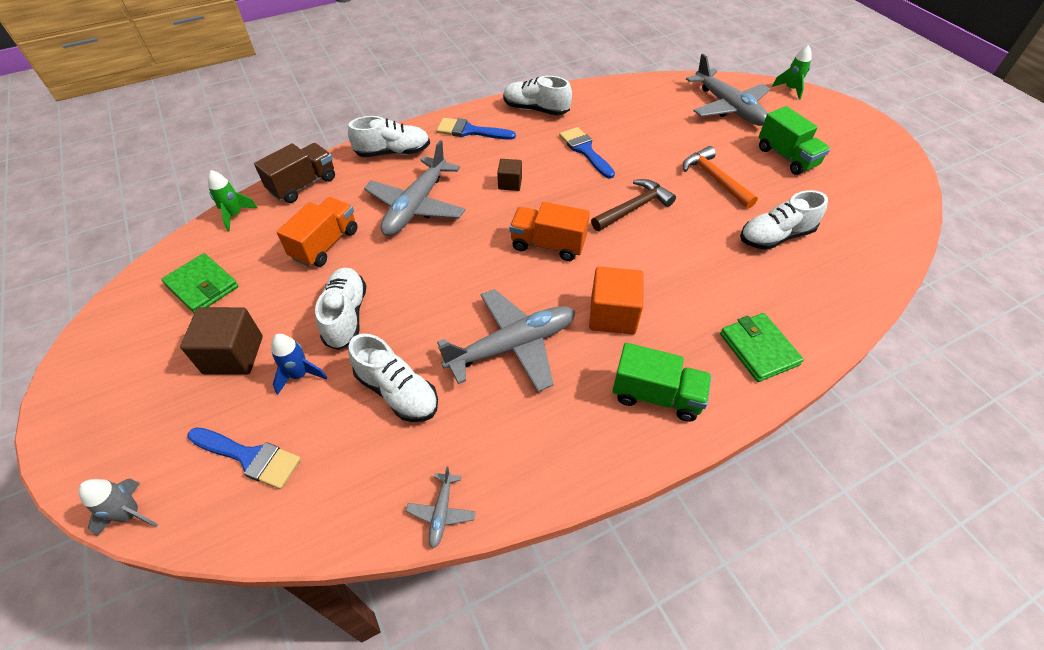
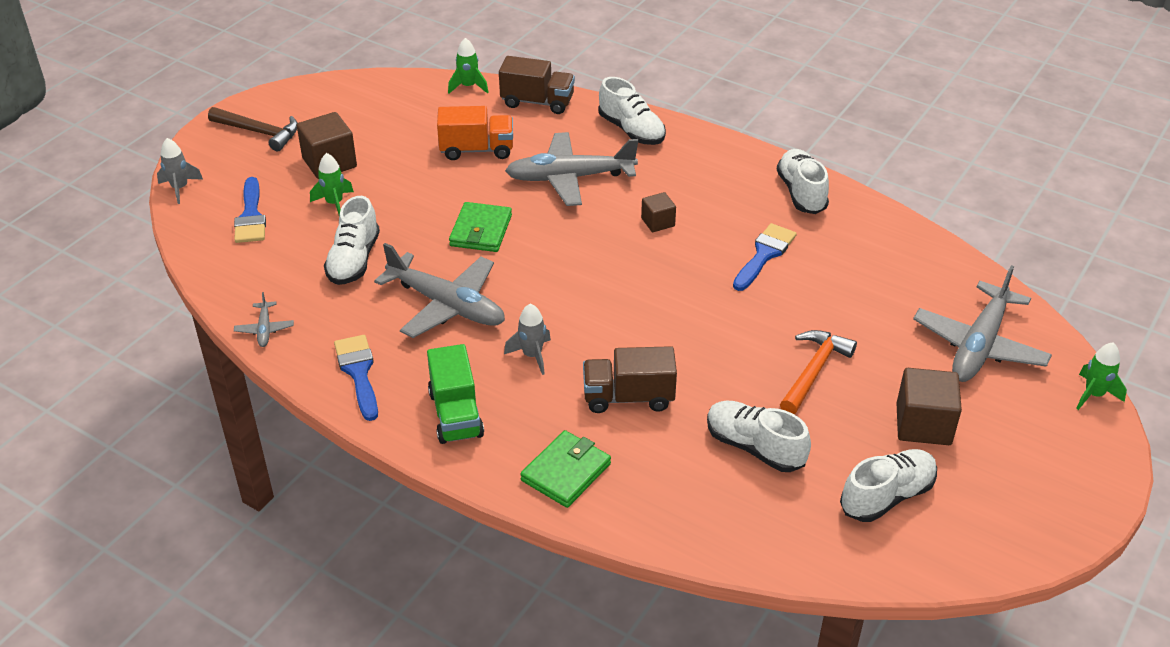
camera: 60 degrees right, 10 degrees down
(202, 286) = (382, 112): green wallet -> green wallet (481, 230)
(299, 375) = (334, 203): blue rocket -> green rocket
(346, 316) = (408, 199): white shoe -> white shoe (887, 496)
(441, 512) = (264, 329): grey plane -> grey plane turned 75 degrees counterclockwise
(470, 131) = (714, 163): blue brush -> blue brush (358, 372)
(548, 244) = (591, 280): orange truck -> none
(613, 315) = (532, 355): orange cube -> grey rocket
(633, 208) = (700, 322): brown hammer -> brown hammer (259, 132)
(692, 278) = (628, 397): none -> brown truck
(786, 157) = (923, 424): green truck -> brown cube

